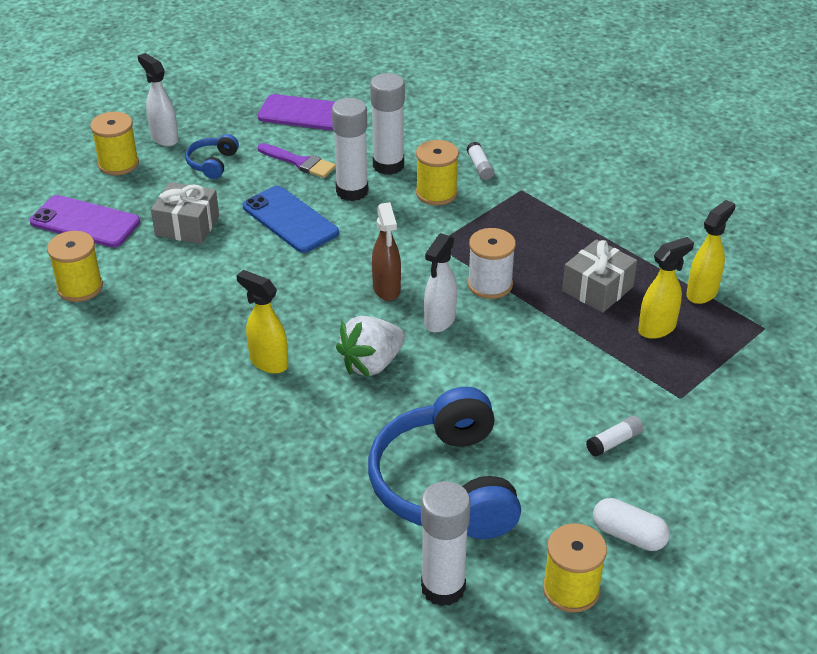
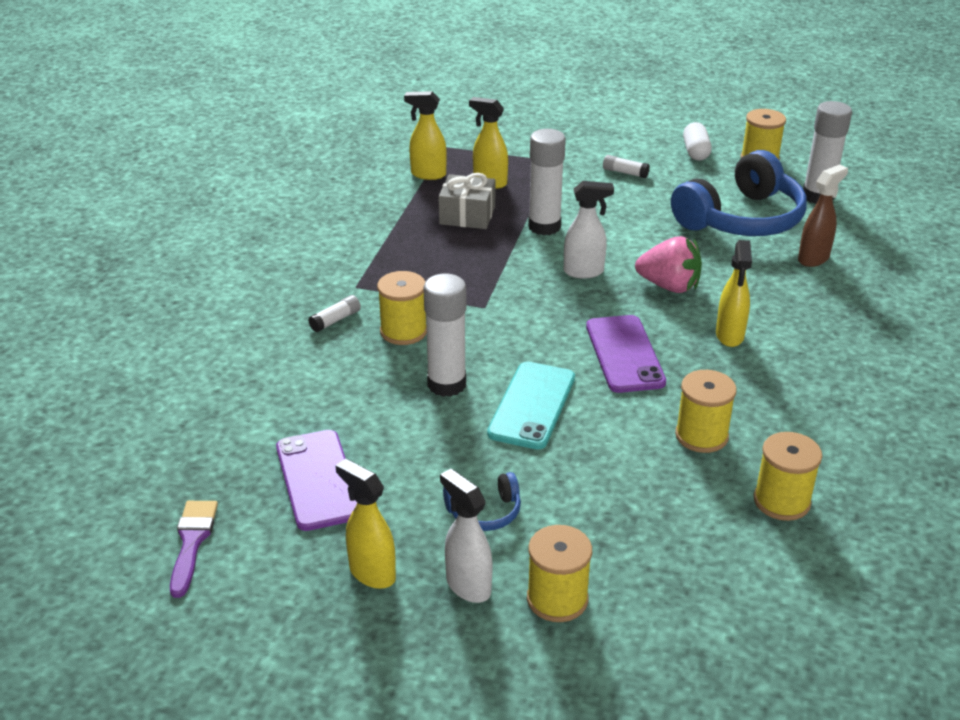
camera: 120 degrees left, 5 degrees down
(85, 222) = (687, 561): purple phone -> purple phone (624, 354)
(164, 138) = (468, 586): white spray bottle -> white spray bottle turned 120 degrees clockwise
(176, 284) = (701, 435): none -> yellow spool
(187, 226) = (612, 473): grey gift -> none
(211, 111) = (371, 573): none -> yellow spray bottle
(290, 220) = (532, 405): blue phone -> turquoise phone
(299, 162) = (425, 442): purple brush -> purple brush (192, 542)
(371, 364) = (669, 286): white strawberry -> pink strawberry
(386, 289) = (574, 310): brown spray bottle -> brown spray bottle (814, 258)
(388, 165) = (379, 378): white glue stick -> white glue stick (544, 227)
(490, 284) = (512, 263): white spool -> none

